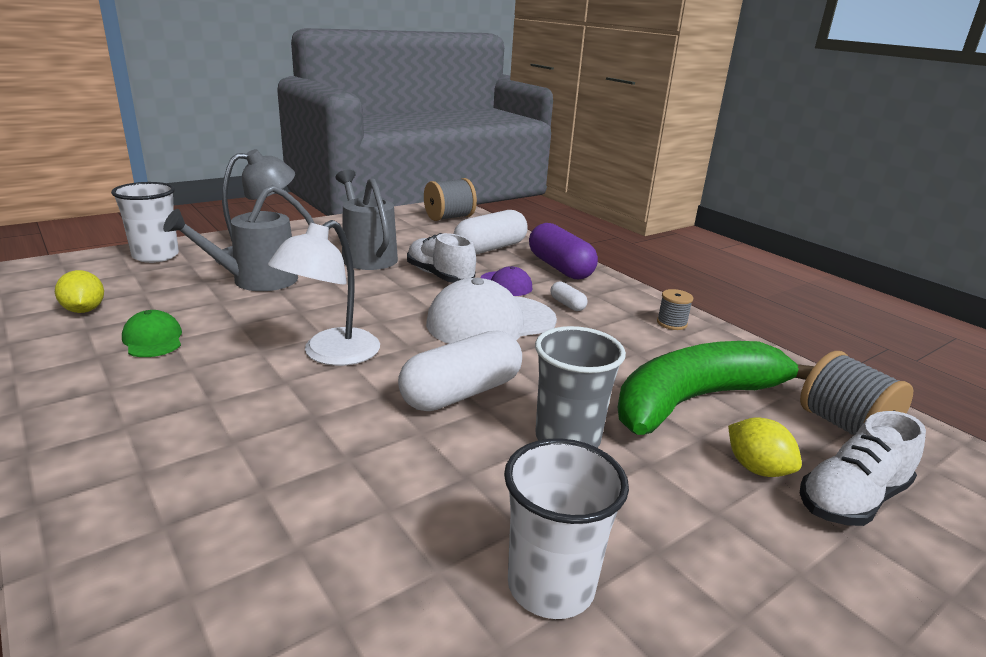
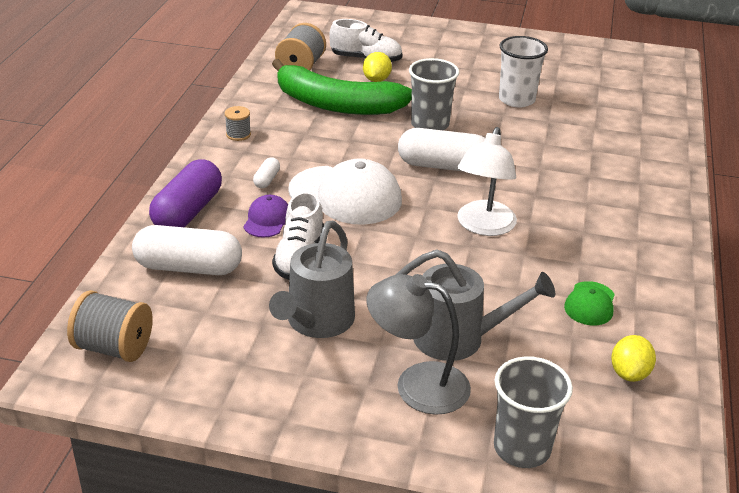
camera: 130 degrees left, 10 degrees up
(155, 256) = (522, 448): white cup -> grey cup
(331, 354) = (483, 226): white lamp -> white lamp turned 120 degrees clockwise

